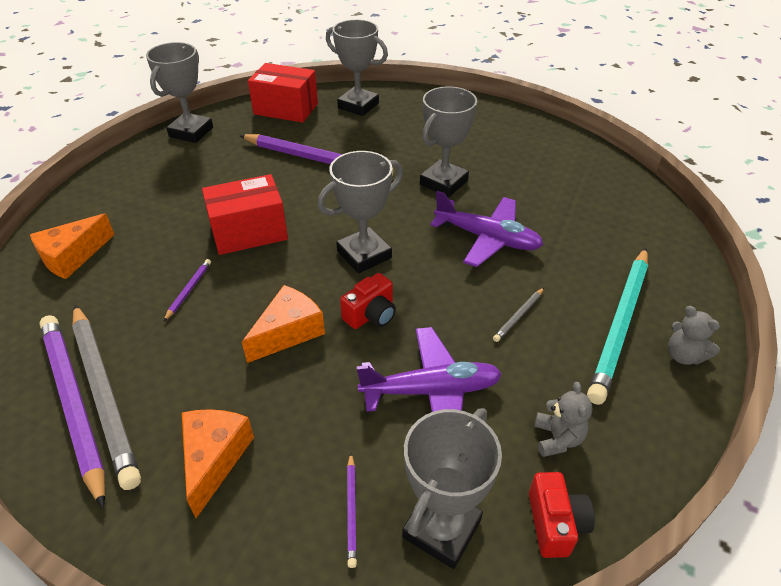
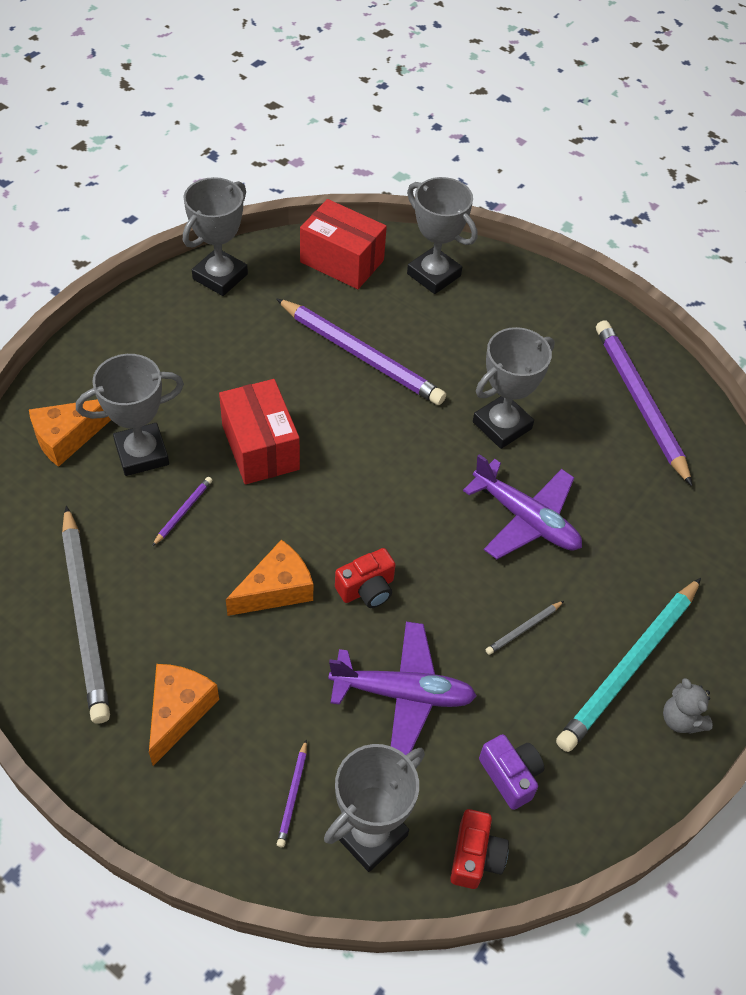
camera: 10 degrees right, 10 degrees up
(74, 403) = (55, 620): purple pencil -> purple pencil (639, 402)
(249, 232) = (260, 447): red box -> red box turned 75 degrees clockwise
(364, 255) = (380, 509): grey trophy -> grey trophy (142, 453)
(557, 438) = (510, 776): grey teddy bear -> purple camera

